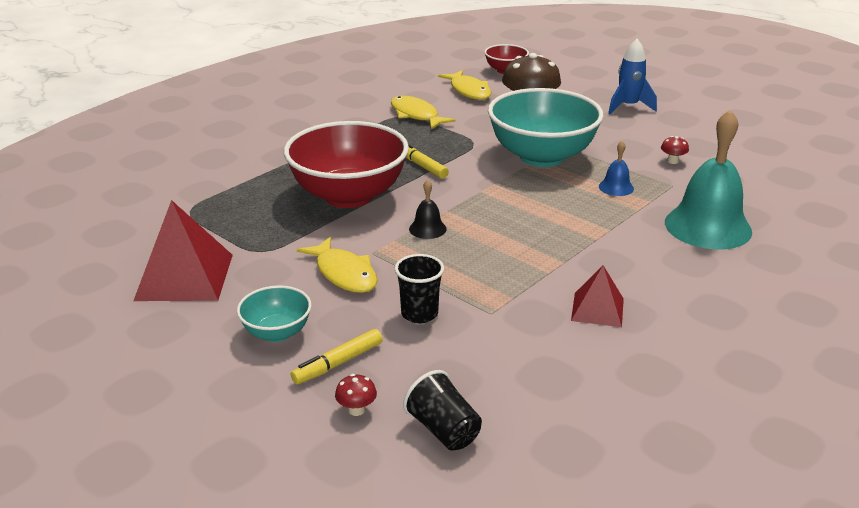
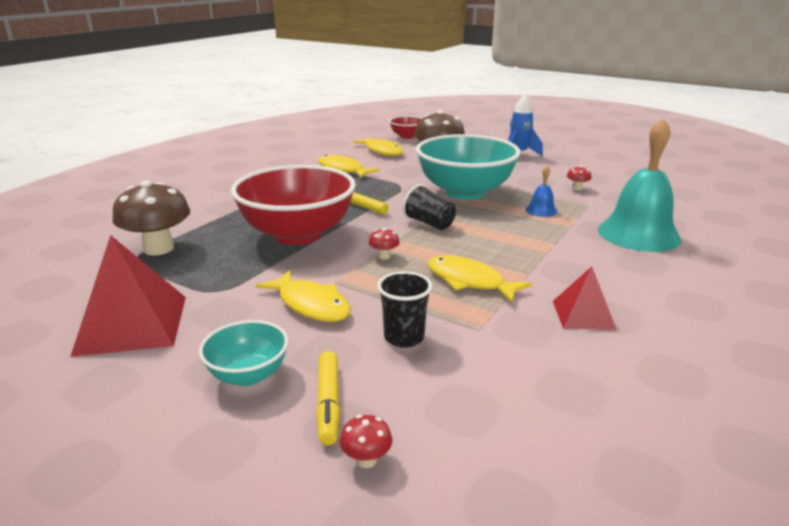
camera: 10 degrees left, 5 degrees down
(212, 200) = (159, 248): none -> brown mushroom
(338, 363) = (328, 403): yellow marker -> yellow marker turned 45 degrees counterclockwise
(427, 229) = (384, 256): black bell -> red mushroom
(443, 430) = (481, 473): black cup -> black cup (429, 223)
(502, 264) = (469, 281): none -> yellow fish

